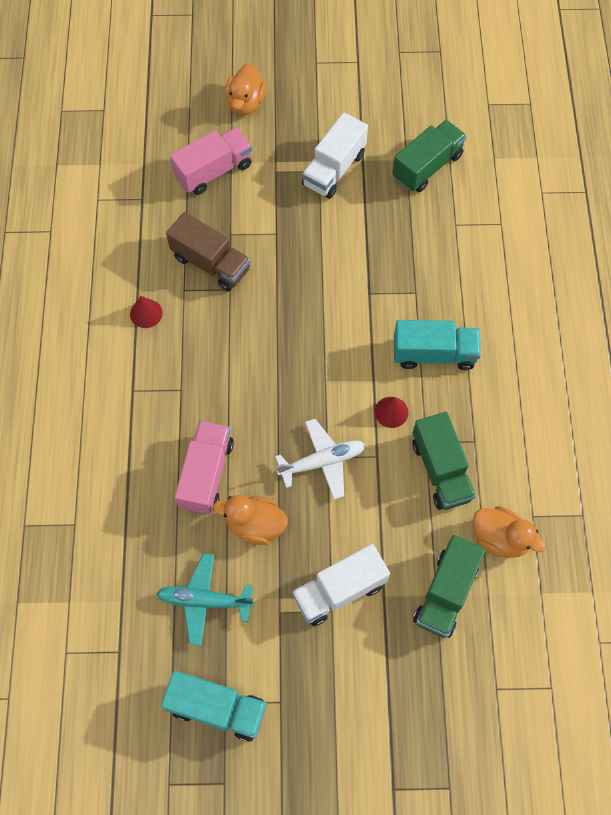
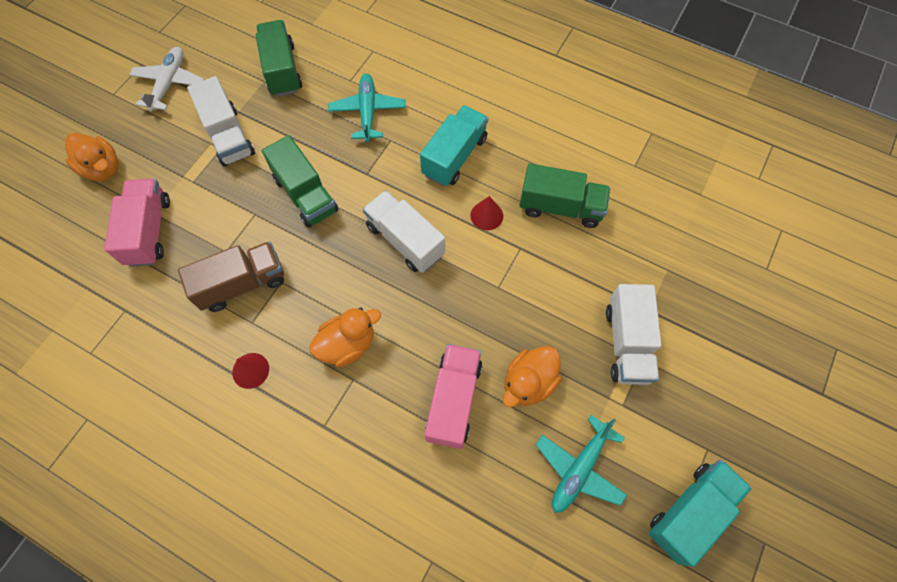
camera: 60 degrees left, 0 degrees up
(206, 474) = (453, 400): pink truck -> pink truck turned 60 degrees clockwise
(322, 462) = (500, 293): white plane -> white plane (169, 83)
(324, 360) = (405, 240): none -> white truck
(432, 258) = (368, 111): none -> turquoise plane
(446, 593) = (669, 261): green truck -> green truck (305, 195)
(500, 538) = (642, 197): orange duck -> orange duck (348, 344)

